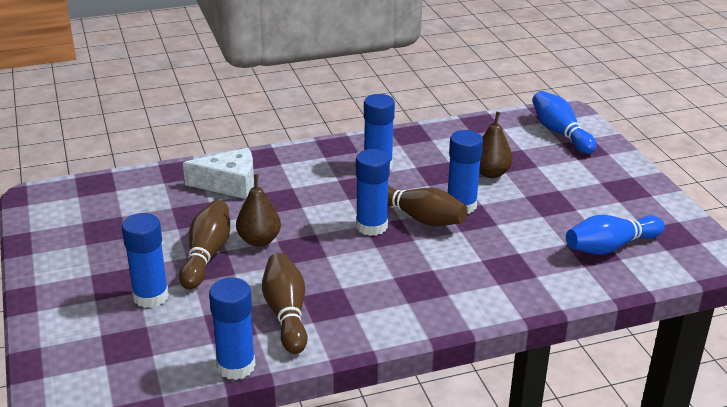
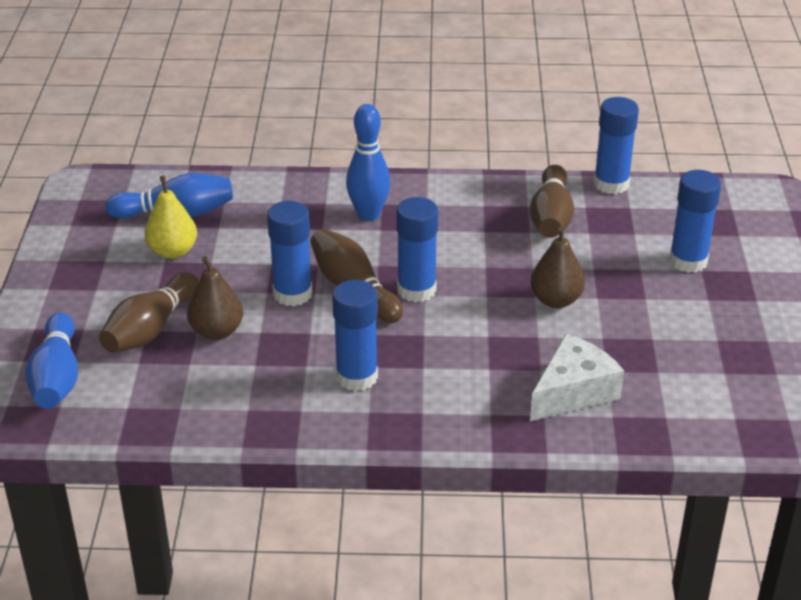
camera: 160 degrees left, 5 degrees up
(206, 255) = (621, 295): brown bowling pin -> brown bowling pin (150, 329)
(229, 184) = (573, 392): white cheese -> white cheese turned 120 degrees clockwise
(452, 280) = (368, 214): none -> blue bowling pin
(578, 217) = (173, 251): none -> yellow pear

